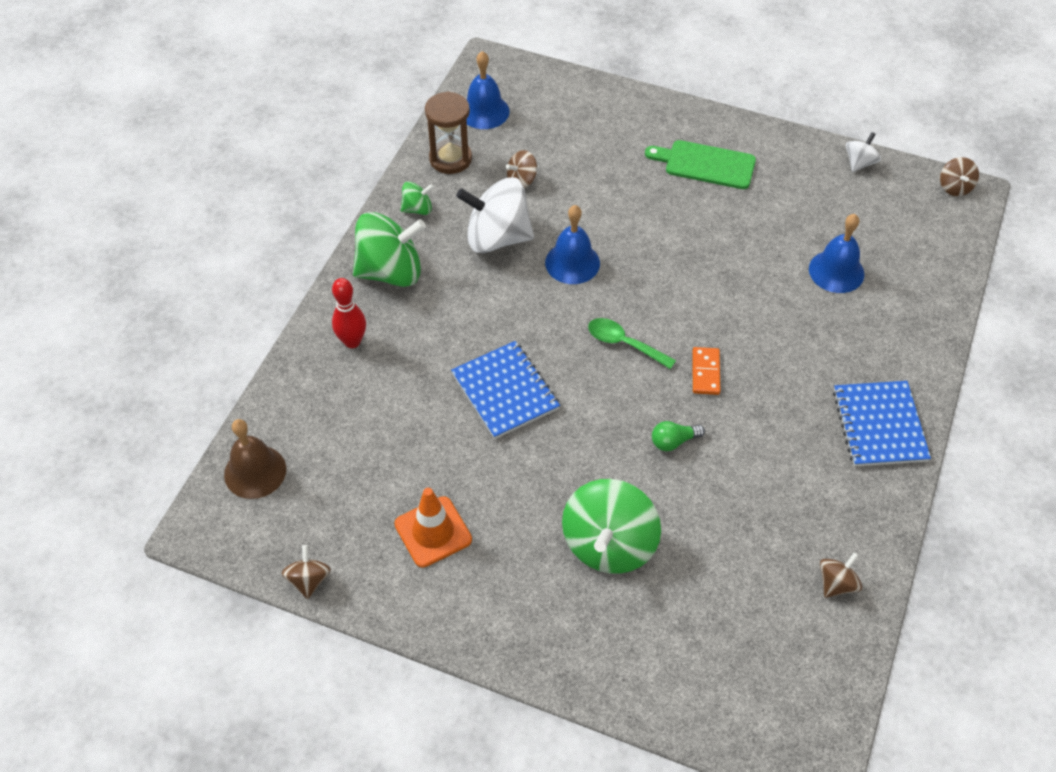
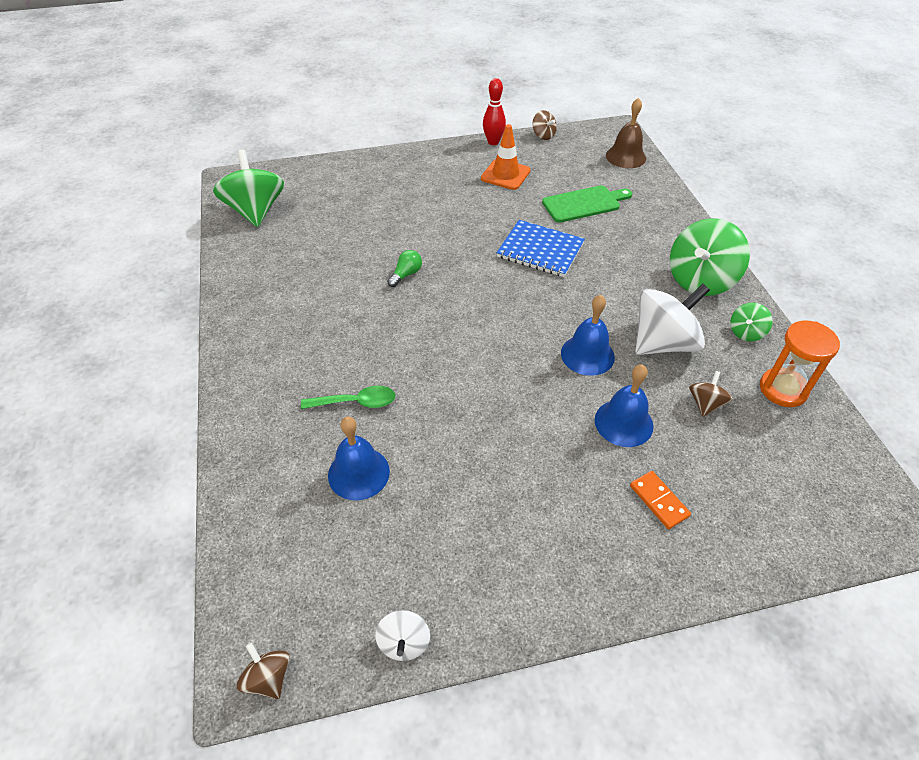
camera: 145 degrees right, 5 degrees down
(352, 341) = (664, 231): red bowling pin -> red bowling pin (493, 142)
(450, 159) = (783, 389): brown hourglass -> orange hourglass
(484, 111) = (824, 457): blue bell -> blue bell (623, 423)
(609, 544) = (404, 210): green spinning top -> green spinning top (255, 211)
(624, 343) = (491, 316): green spoon -> green spoon (356, 402)
(705, 164) = (568, 527): green cutting board -> green cutting board (584, 204)
(706, 372) = (416, 327): orange domino -> orange domino (658, 501)
(836, 584) = (251, 250): brown spinning top -> none
(879, 425) = (259, 355): blue notebook -> none

